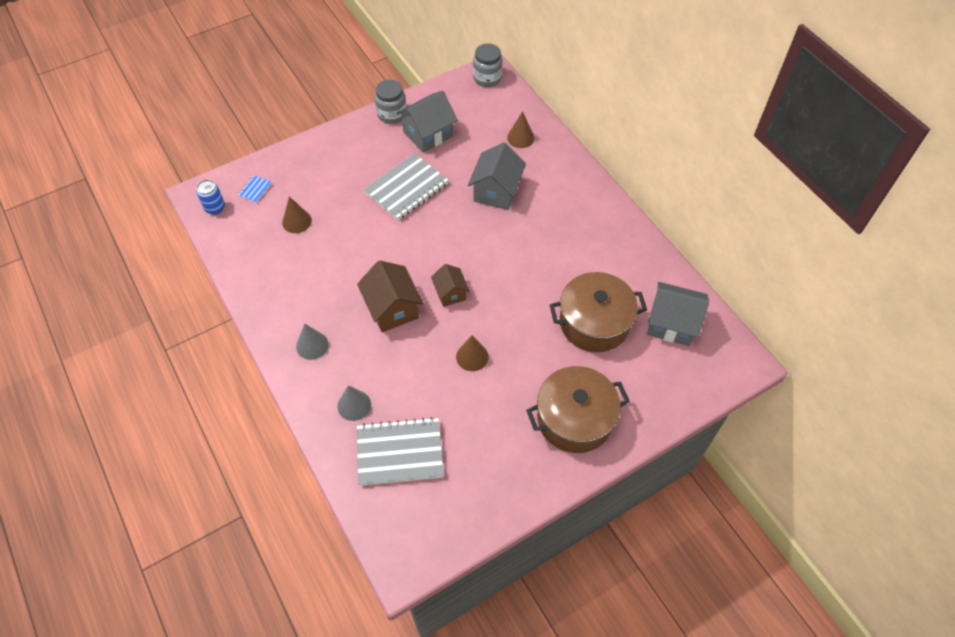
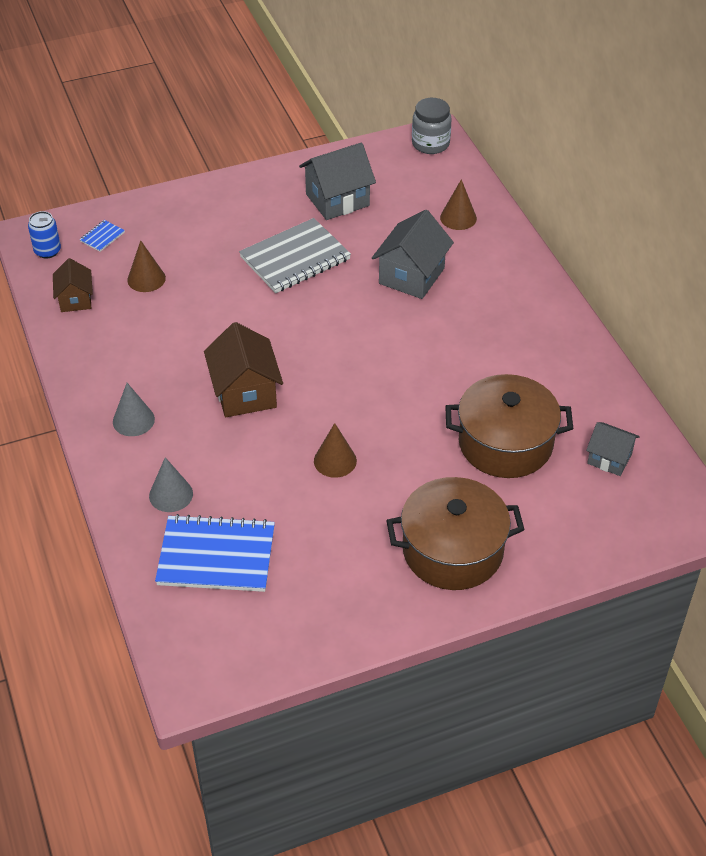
camera: 10 degrees right, 10 degrees down
(392, 114) = (296, 172): grey jar -> none
(399, 453) = (216, 556): grey notebook -> blue notebook
(450, 293) = (324, 385): brown house -> brown house (75, 299)
(671, 324) = (609, 458): grey house -> grey house, size x0.61

